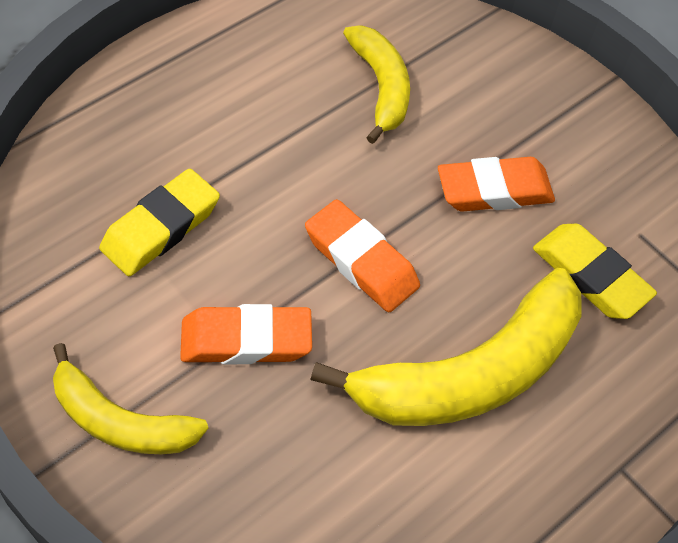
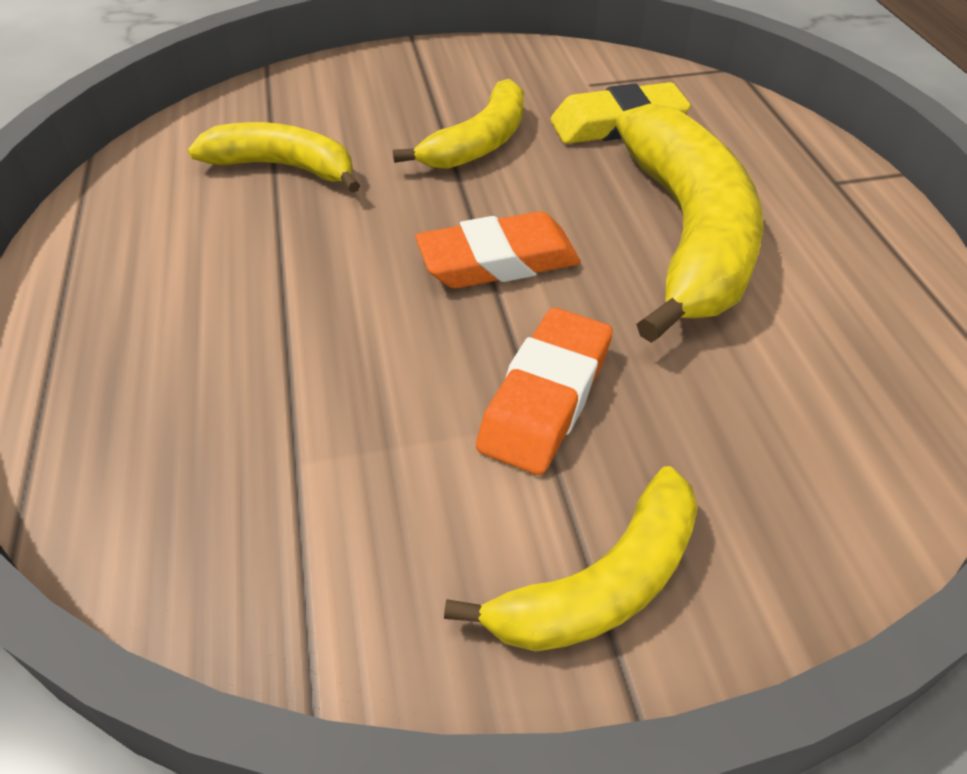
camera: 55 degrees left, 10 degrees down
(160, 227) = (314, 423): yellow eraser -> none
(494, 190) = (479, 142): orange eraser -> yellow banana

